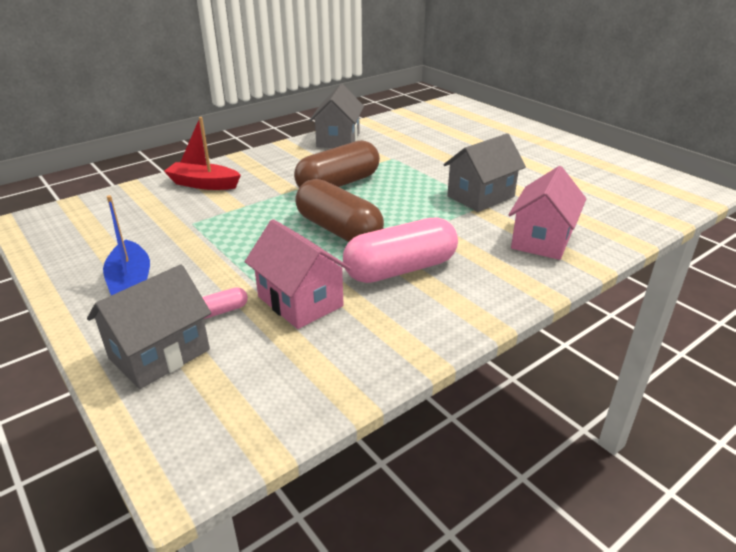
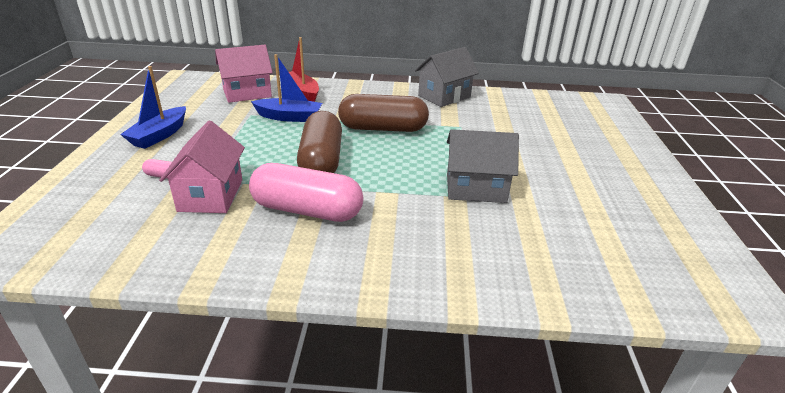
camera: 40 degrees right, 0 degrees up
(159, 354) = (97, 183): grey house -> none
(237, 209) = (289, 117): none -> blue boat
(542, 240) = (459, 251): pink house -> pink house (247, 93)

